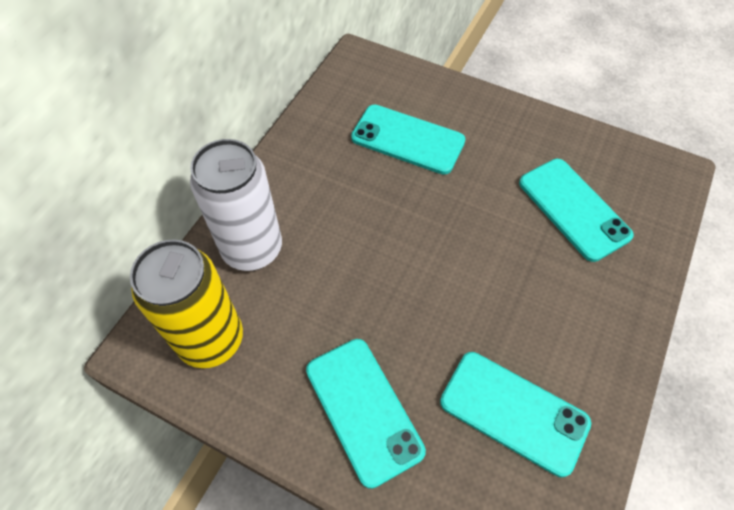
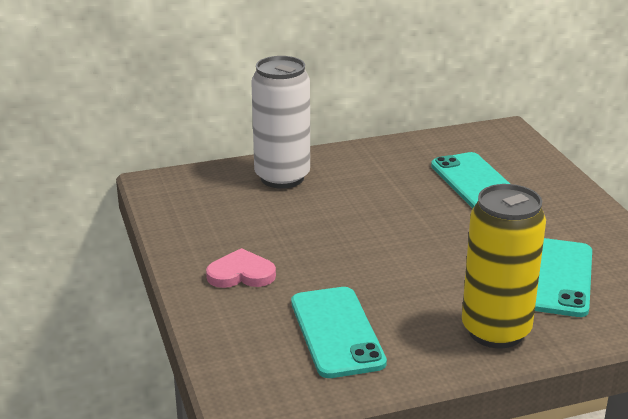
camera: 45 degrees right, 30 degrees down
(211, 340) = (199, 199): yellow can -> yellow can (496, 331)
(364, 409) = (241, 274): turquoise phone -> pink heart

